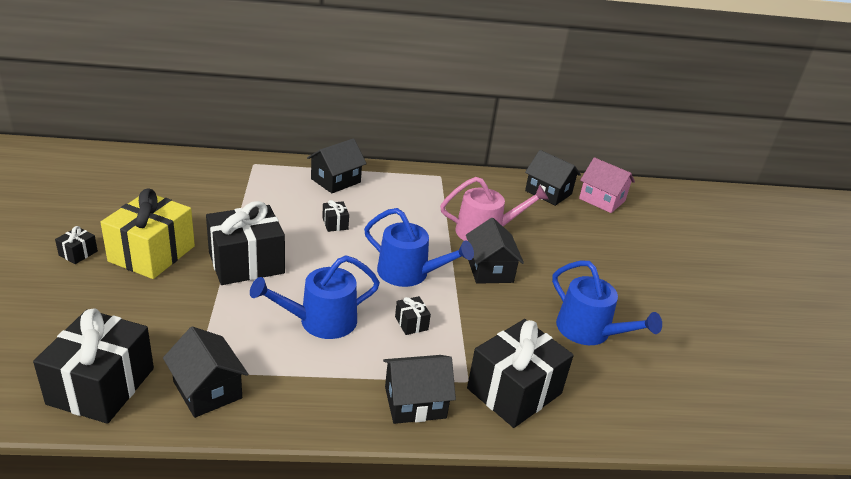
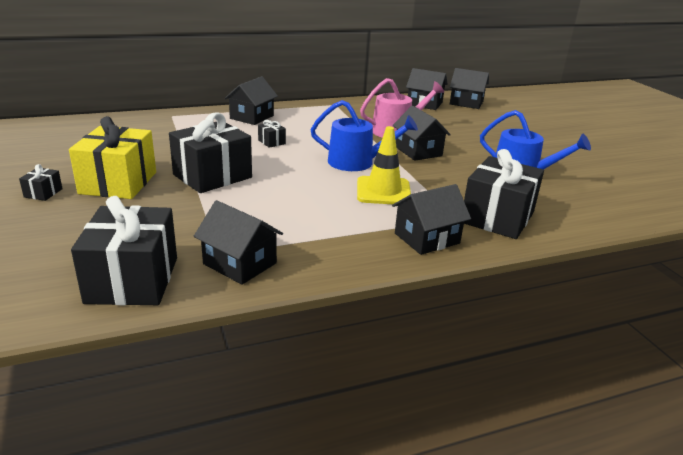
camera: 15 degrees left, 5 degrees down
(321, 321) = (307, 202): blue watering can -> none
(411, 323) = (383, 191): black gift -> yellow traffic cone
(602, 200) = (466, 103): pink house -> black house

